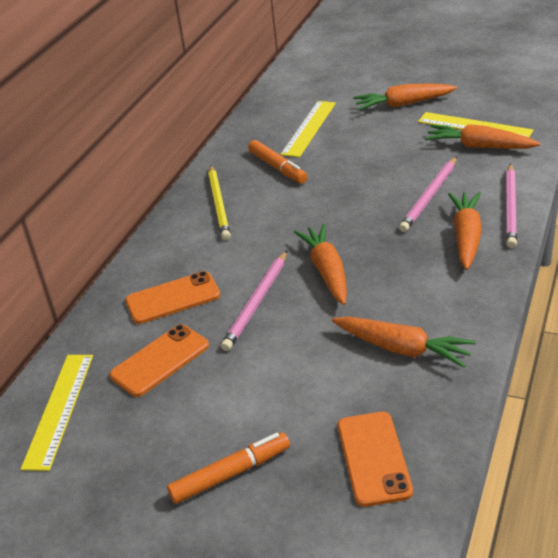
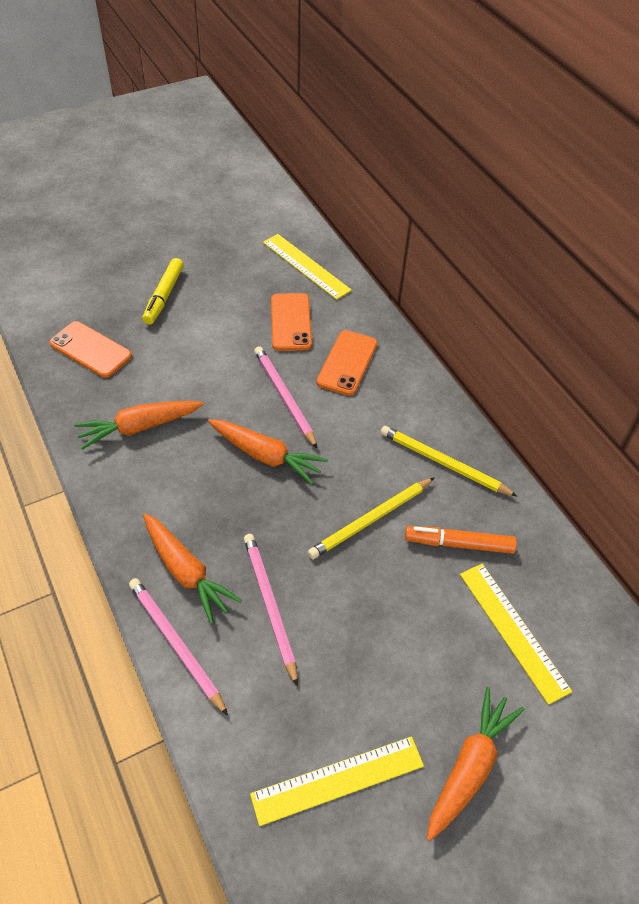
camera: 125 degrees right, 15 degrees up
(230, 474) = (164, 296): orange marker -> yellow marker
(310, 202) = (371, 520): none -> yellow pencil
(479, 147) = (295, 736): orange carrot -> none

